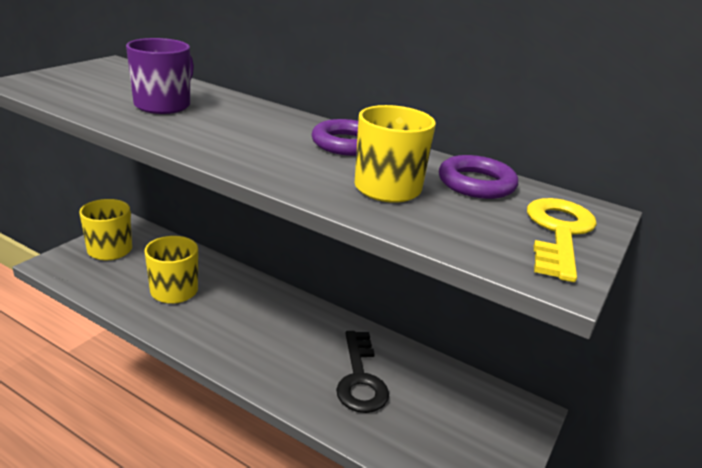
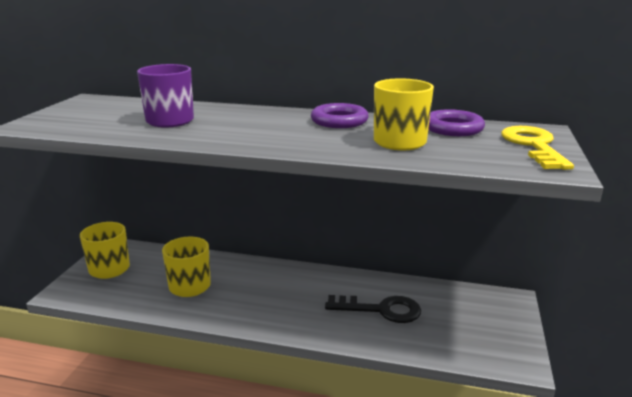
camera: 15 degrees left, 5 degrees down
(360, 379) = (381, 310): black key -> black key turned 60 degrees counterclockwise

